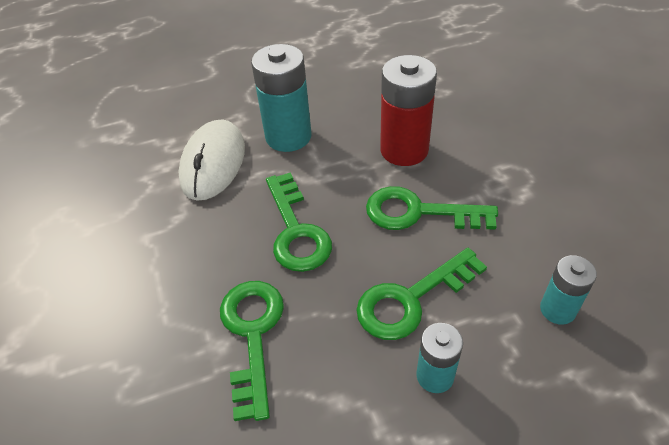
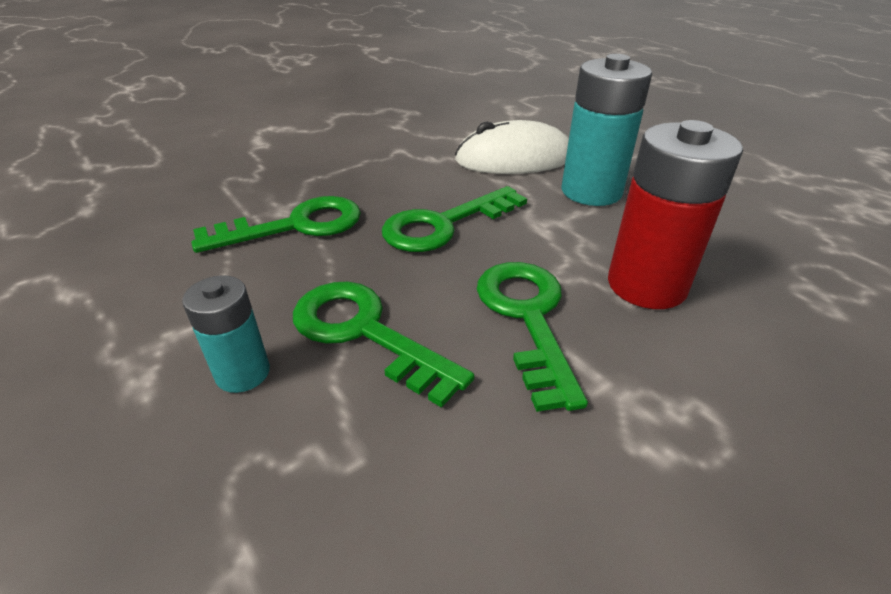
camera: 70 degrees right, 10 degrees down
(557, 309) = (383, 528): turquoise battery -> none

